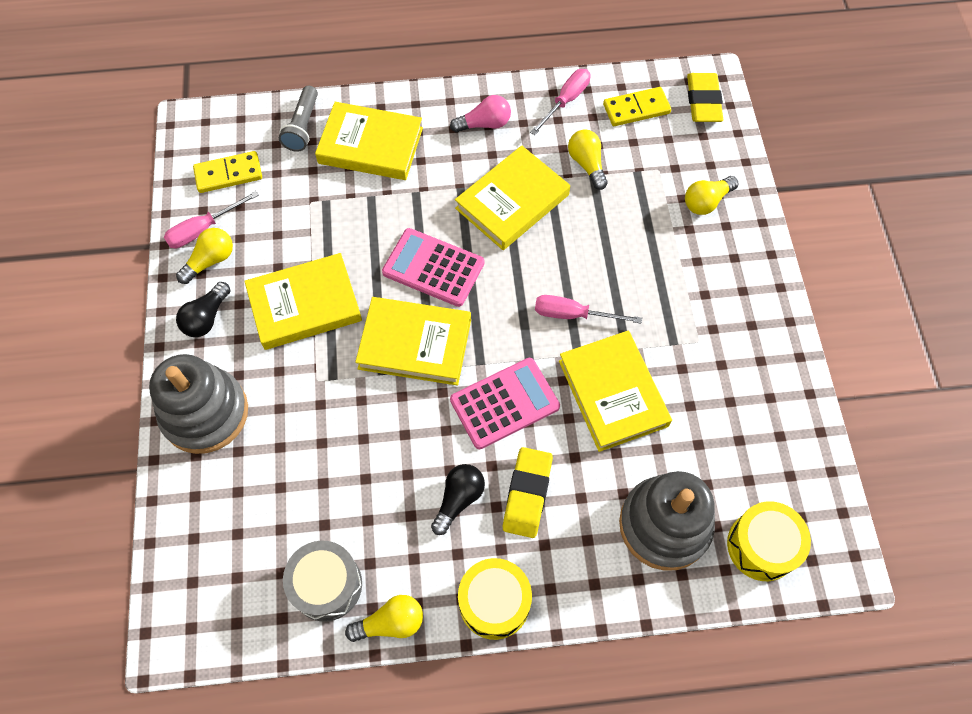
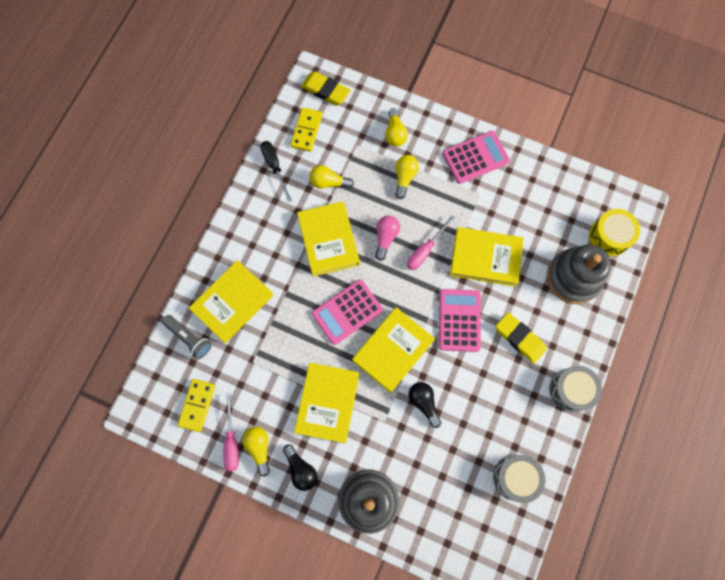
camera: 60 degrees left, 10 degrees up
(391, 623) = (554, 452): yellow light bulb -> yellow light bulb (404, 178)
(459, 499) = (503, 377): black light bulb -> black light bulb (424, 402)
(484, 124) = (261, 224): pink light bulb -> pink light bulb (386, 238)
(494, 602) = (571, 390): yellow drum -> grey drum
(566, 101) = (274, 167): pink screwdriver -> black screwdriver
(746, 310) = (475, 157): none -> pink calculator

